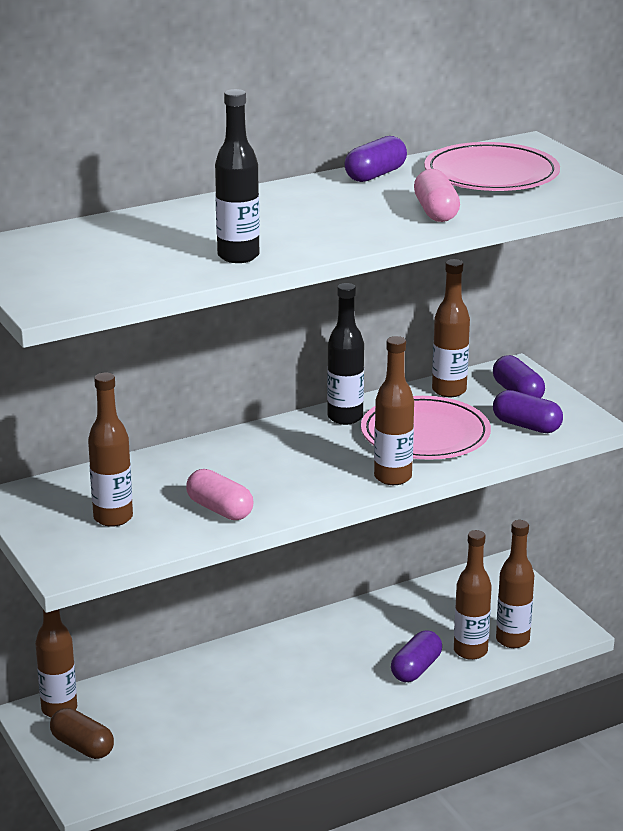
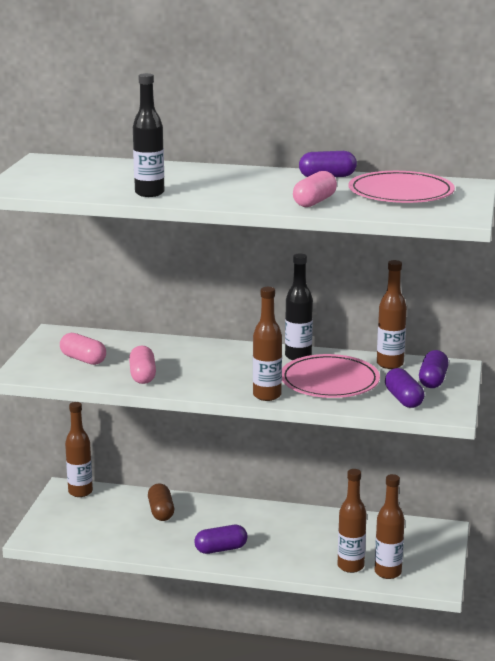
camera: 40 degrees right, 5 degrees down
(82, 746) = (65, 515): brown capsule -> brown capsule (161, 511)
(113, 518) = (83, 359): brown bottle -> pink capsule
(416, 669) = (301, 560): purple capsule -> purple capsule (221, 549)

